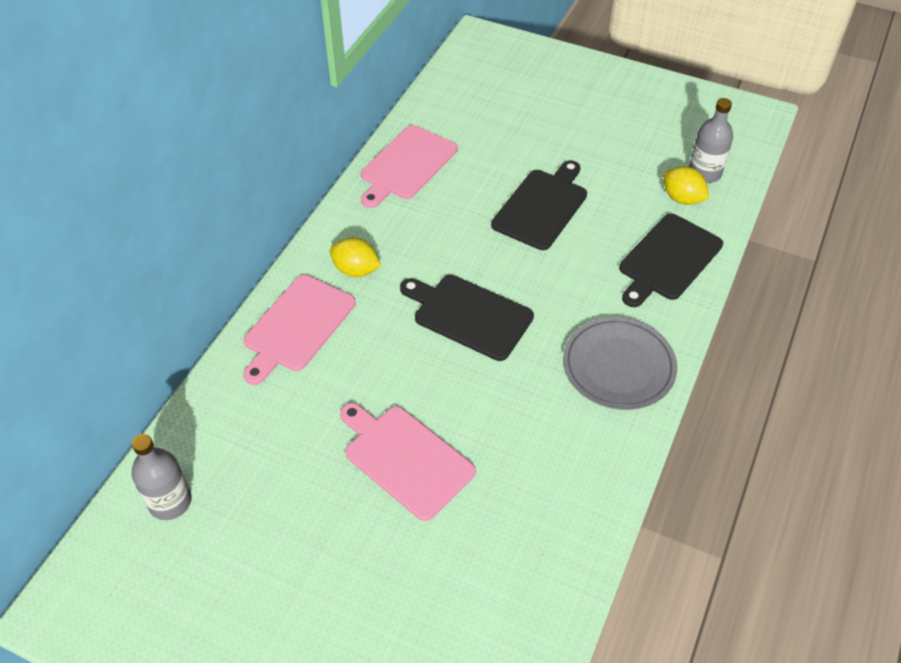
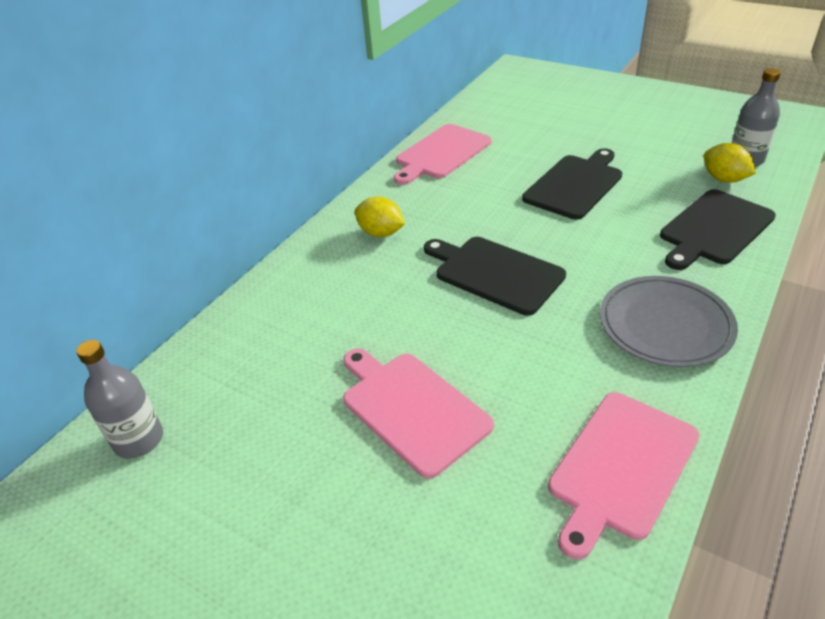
camera: 10 degrees right, 10 degrees down
(297, 326) = (313, 278): pink cutting board -> pink cutting board (621, 467)

